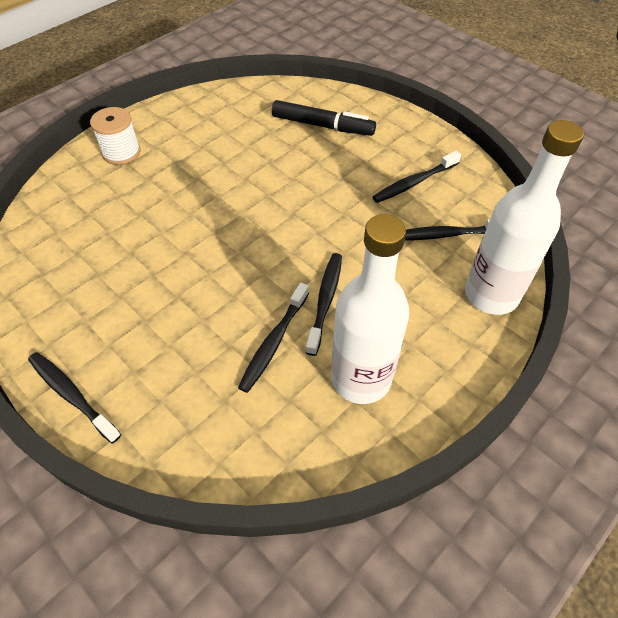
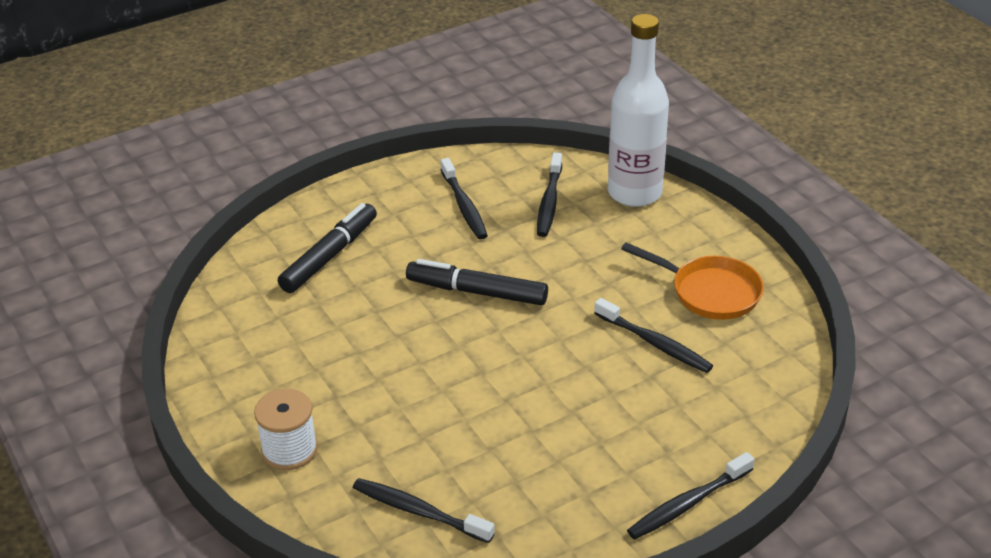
camera: 75 degrees left, 15 degrees down
(307, 211) = (477, 292): none -> black marker
(325, 301) = (612, 300): black toothbrush -> black toothbrush (419, 511)
(361, 378) = (710, 292): white bottle -> orange pan

